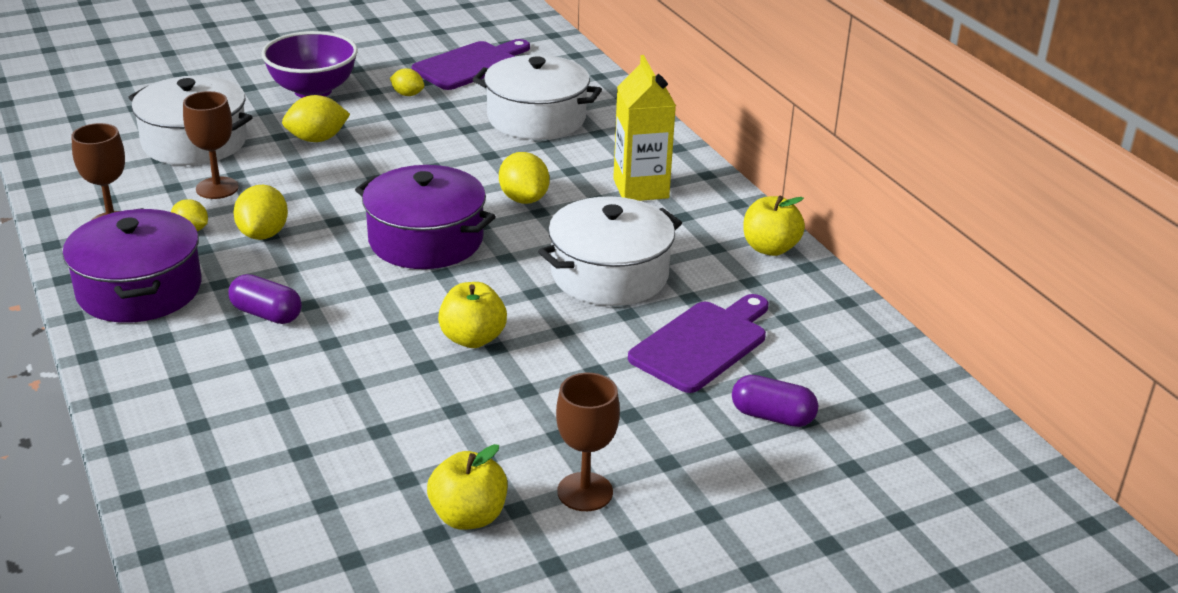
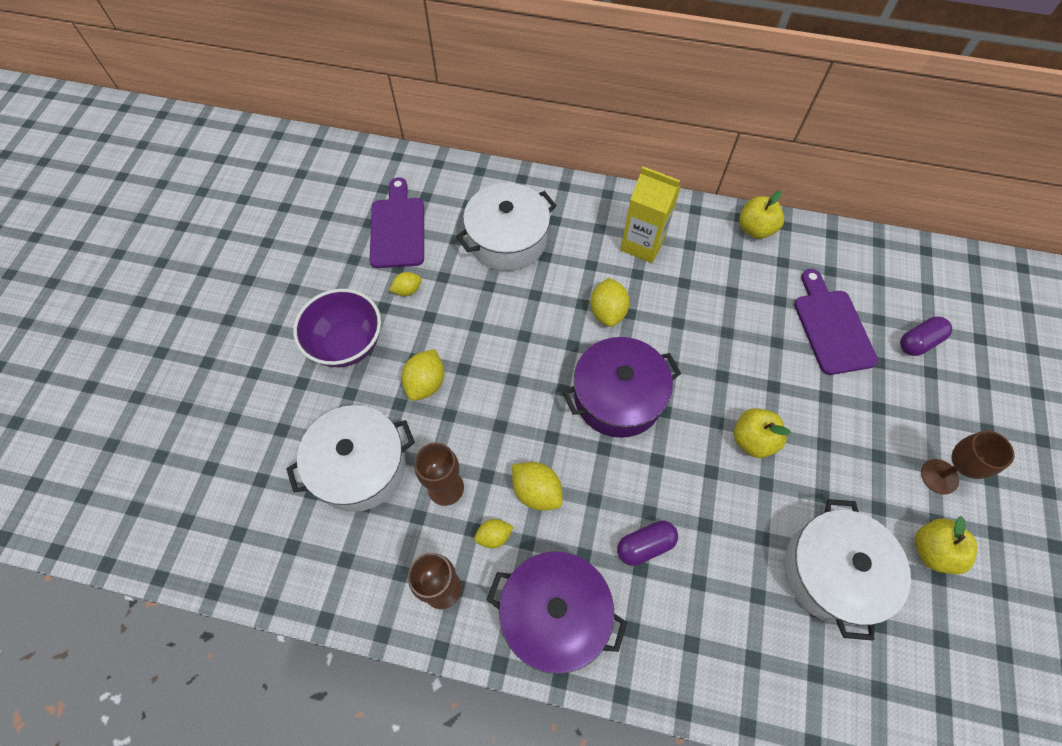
camera: 50 degrees left, 30 degrees up
(524, 199) = (607, 312): yellow lemon -> yellow lemon turned 75 degrees clockwise
(609, 274) = (729, 324): white pot -> white pot (833, 572)

